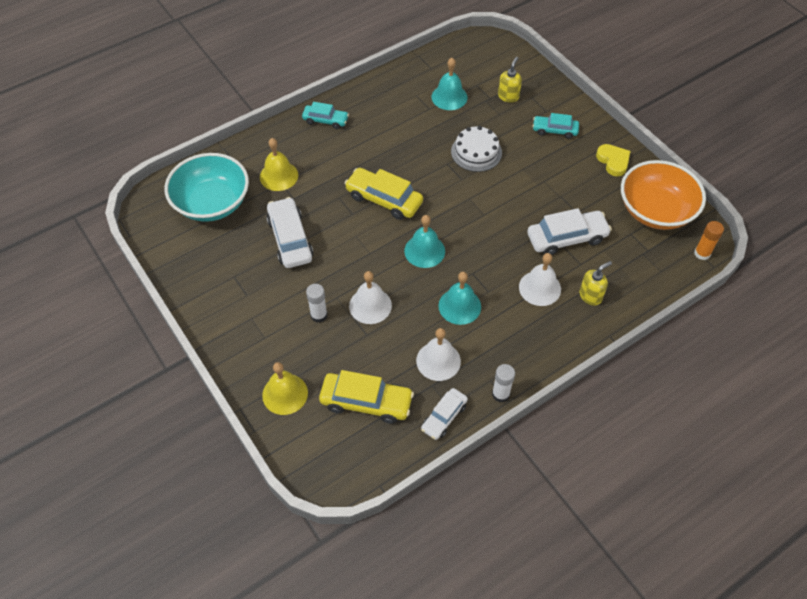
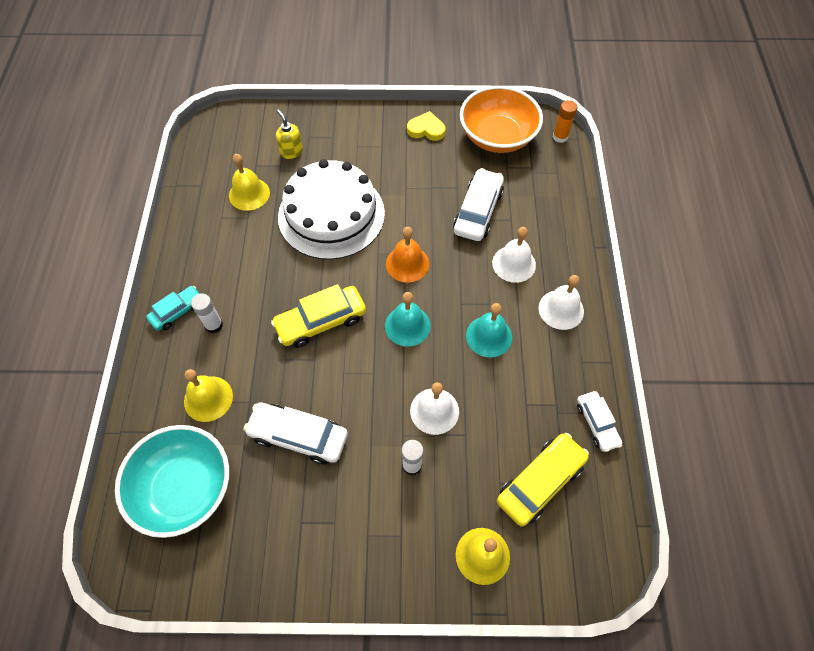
camera: 55 degrees left, 5 degrees up
(438, 361) = (535, 391): white bell -> white bell (561, 309)
(449, 97) = (249, 194): turquoise bell -> yellow bell
(476, 152) = (331, 215): white cake -> white cake, size x1.89
(476, 221) = (407, 263): none -> orange bell
(500, 394) = (601, 363): white glue stick -> white glue stick (214, 325)
(554, 130) = (359, 145): turquoise car -> none
(590, 296) = (547, 234): yellow soap dispenser -> none

